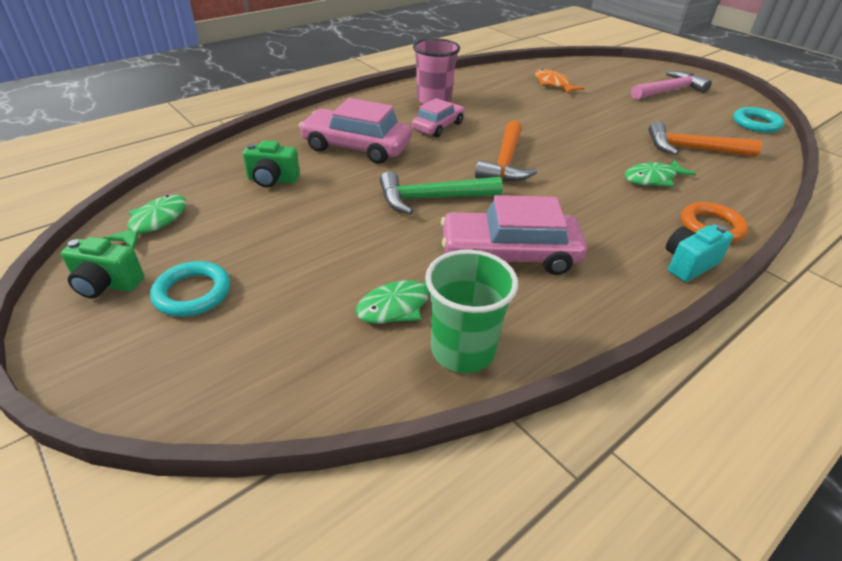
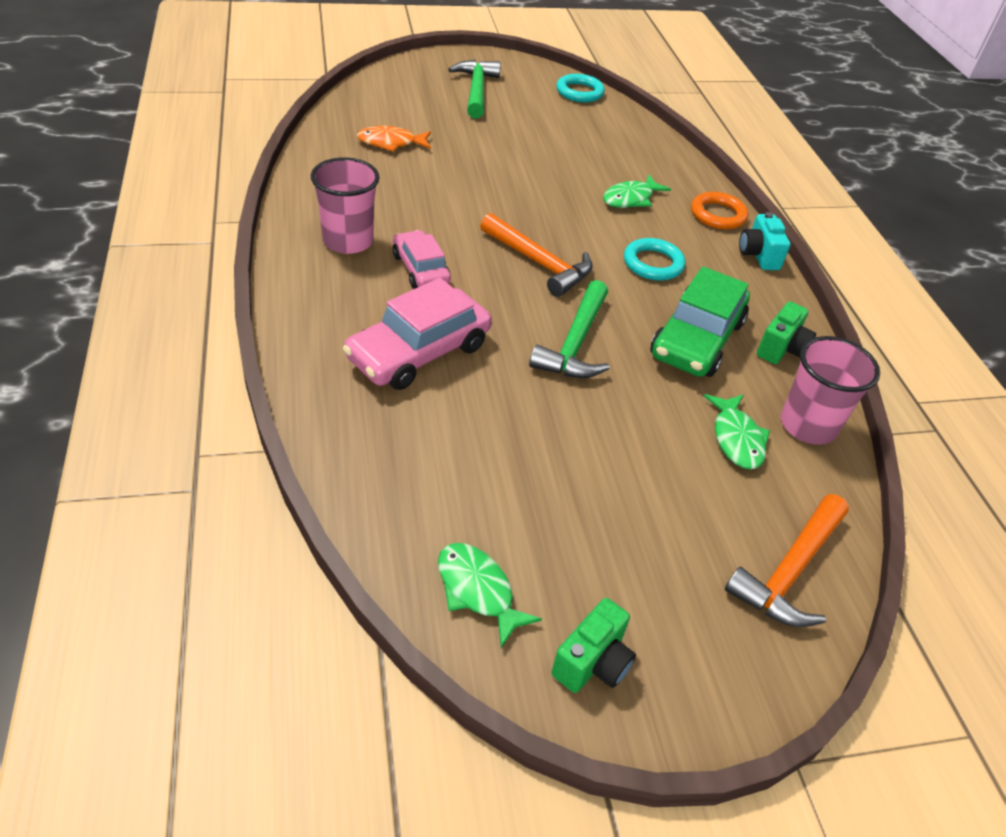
camera: 65 degrees left, 5 degrees up
(192, 293) = (647, 585): turquoise ring -> turquoise ring (653, 263)
(272, 180) = (447, 451): green camera -> green camera (781, 349)
(462, 350) = (808, 425): green cup -> pink cup
(509, 254) = (696, 339): pink car -> green car
(652, 179) = (630, 199): green fish -> green fish turned 45 degrees clockwise
(669, 91) = (476, 90): pink hammer -> green hammer
(692, 149) = (597, 149): orange hammer -> orange hammer (790, 571)

